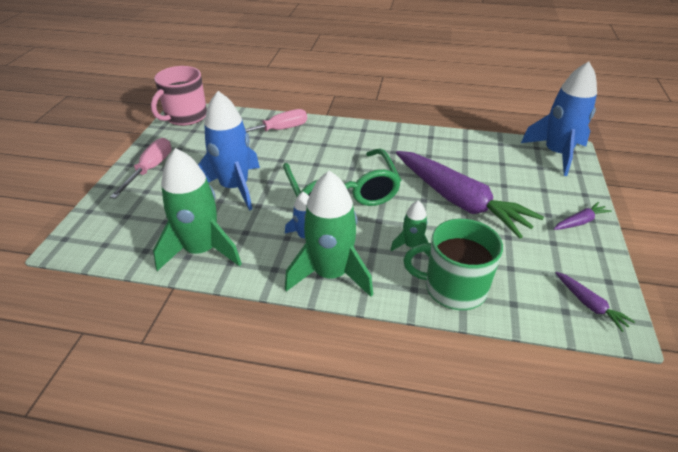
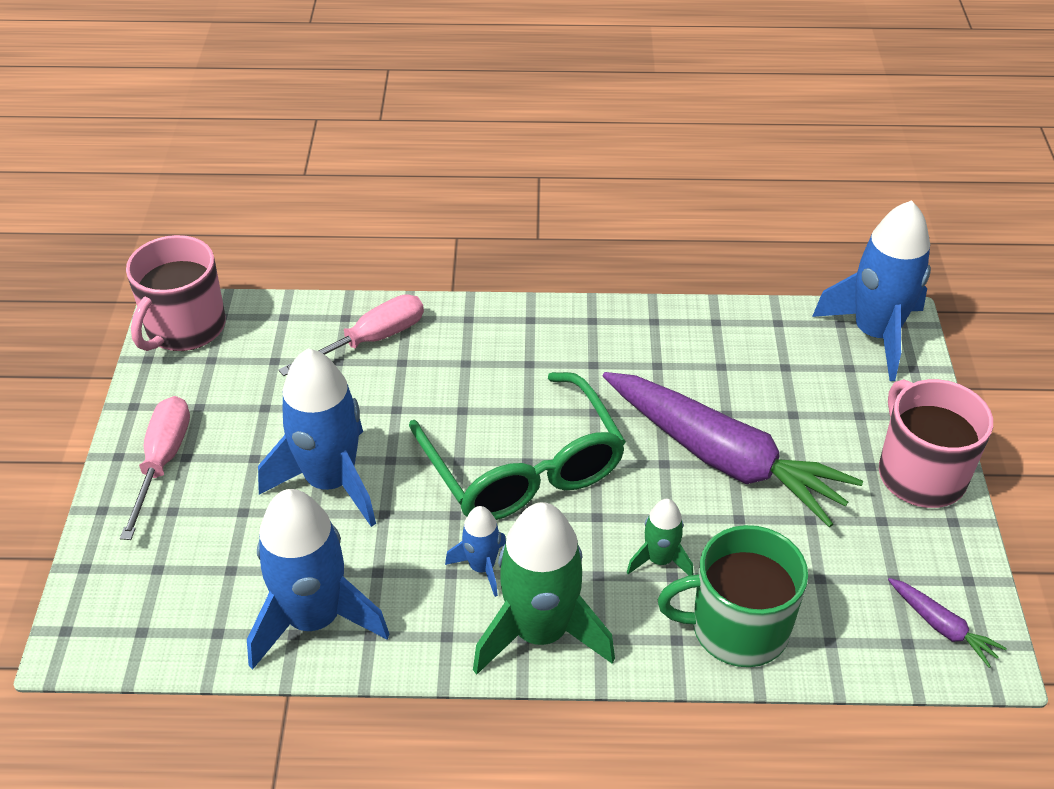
camera: 10 degrees left, 5 degrees up
(201, 250) = (314, 619): green rocket -> blue rocket
(579, 222) = (920, 474): purple carrot -> pink mug

